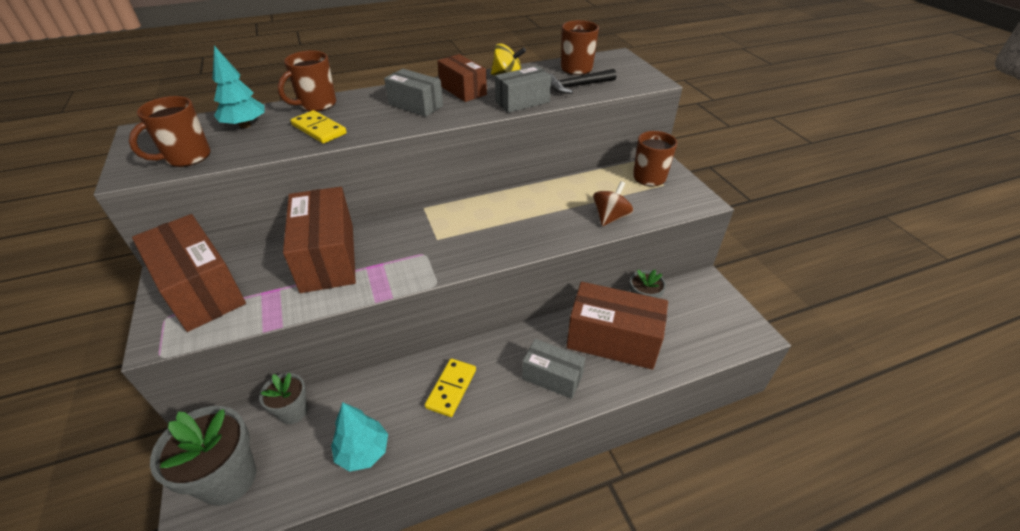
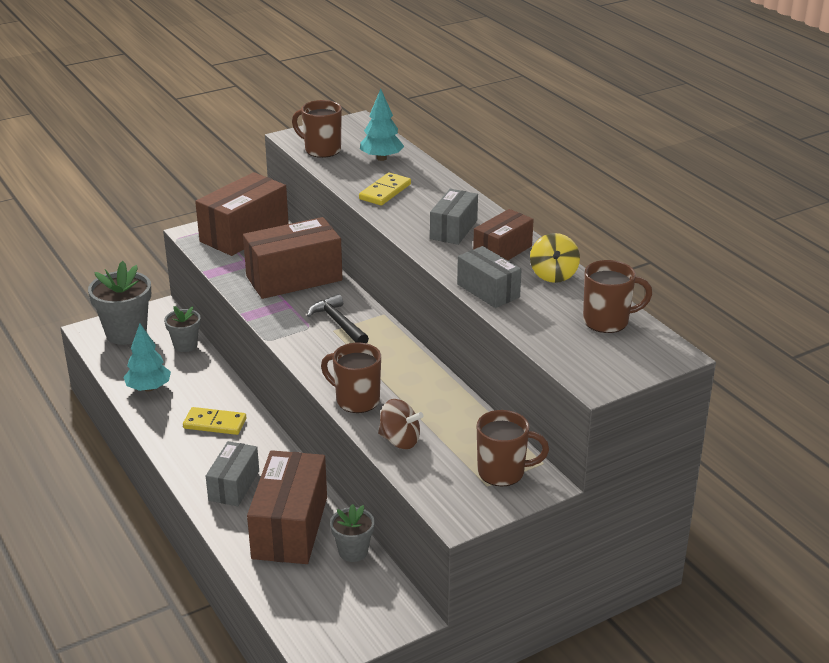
camera: 80 degrees right, 10 degrees down
(316, 104) = (434, 180): brown mug -> brown mug (356, 400)
(577, 86) = (548, 324): black hammer -> black hammer (338, 323)

